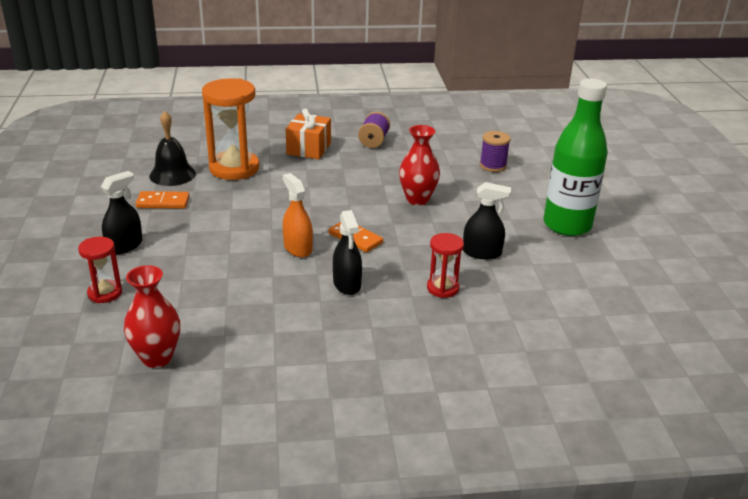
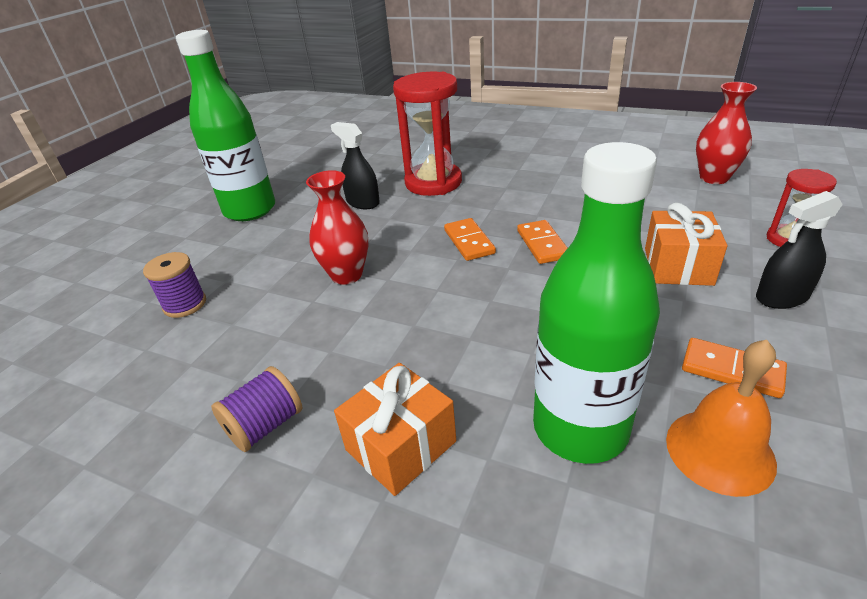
camera: 145 degrees left, 5 degrees up
(172, 174) = (719, 451): black bell -> orange bell
(192, 252) = (678, 266): none -> orange gift
(234, 168) = (580, 428): orange hourglass -> green bottle
(298, 248) = (542, 244): orange spray bottle -> orange domino
(347, 284) = (514, 200): black spray bottle -> none
(442, 288) = (433, 182): red hourglass -> red hourglass, size x1.90

